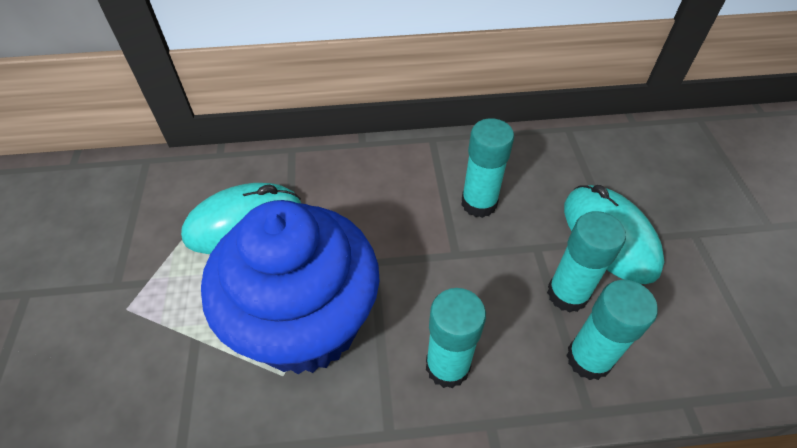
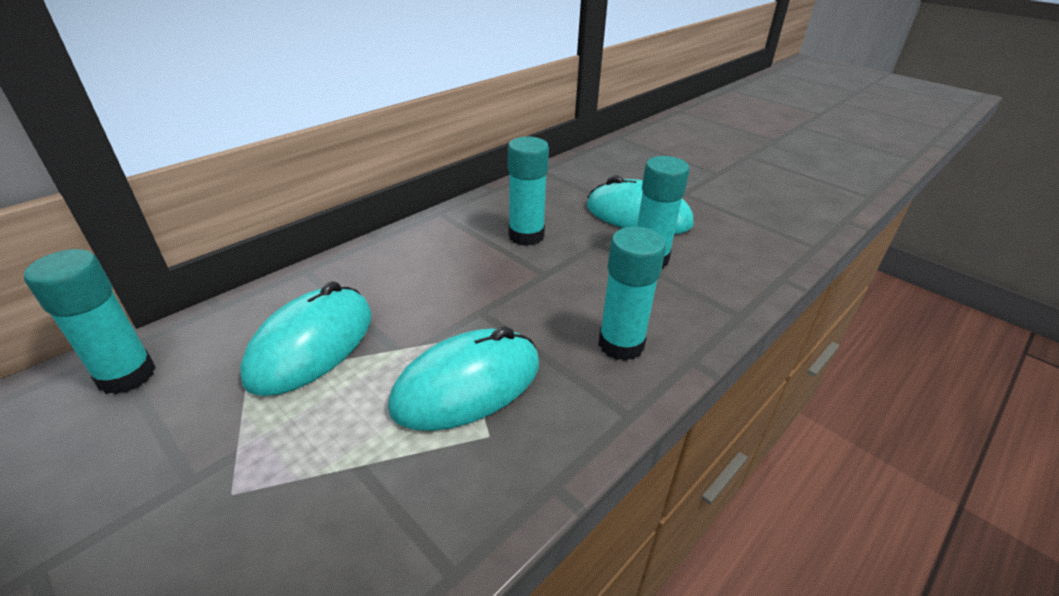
camera: 40 degrees left, 15 degrees down
(305, 323) = (467, 385): blue cupcake -> turquoise mouse
(588, 359) = (705, 286): turquoise glue stick -> turquoise glue stick (127, 375)

